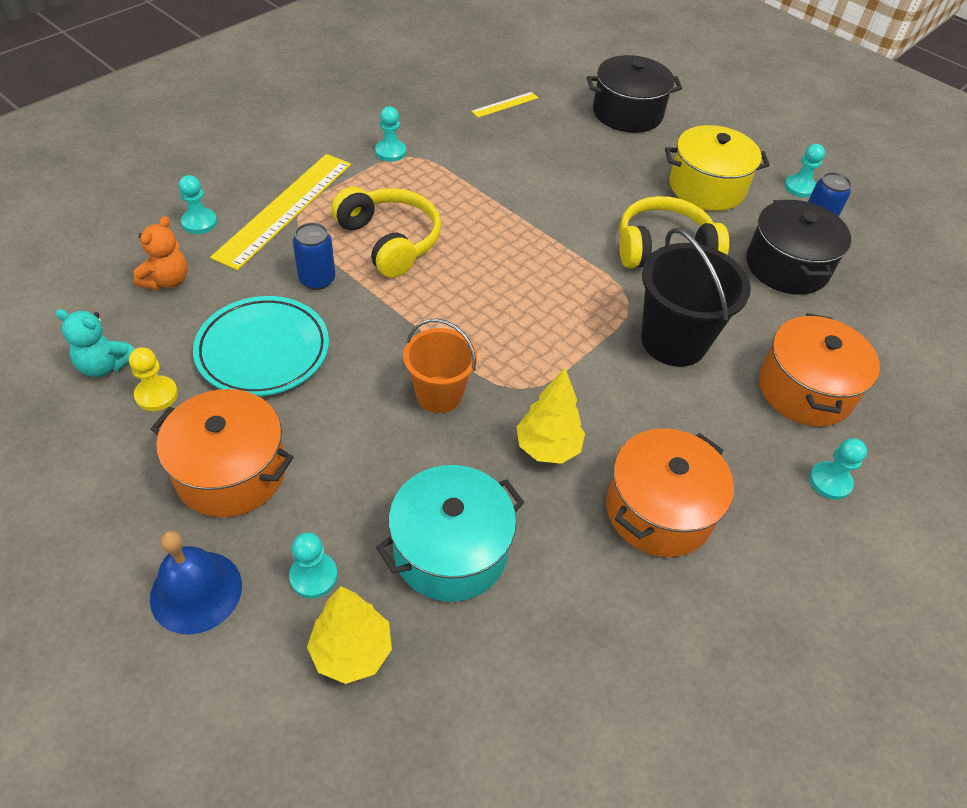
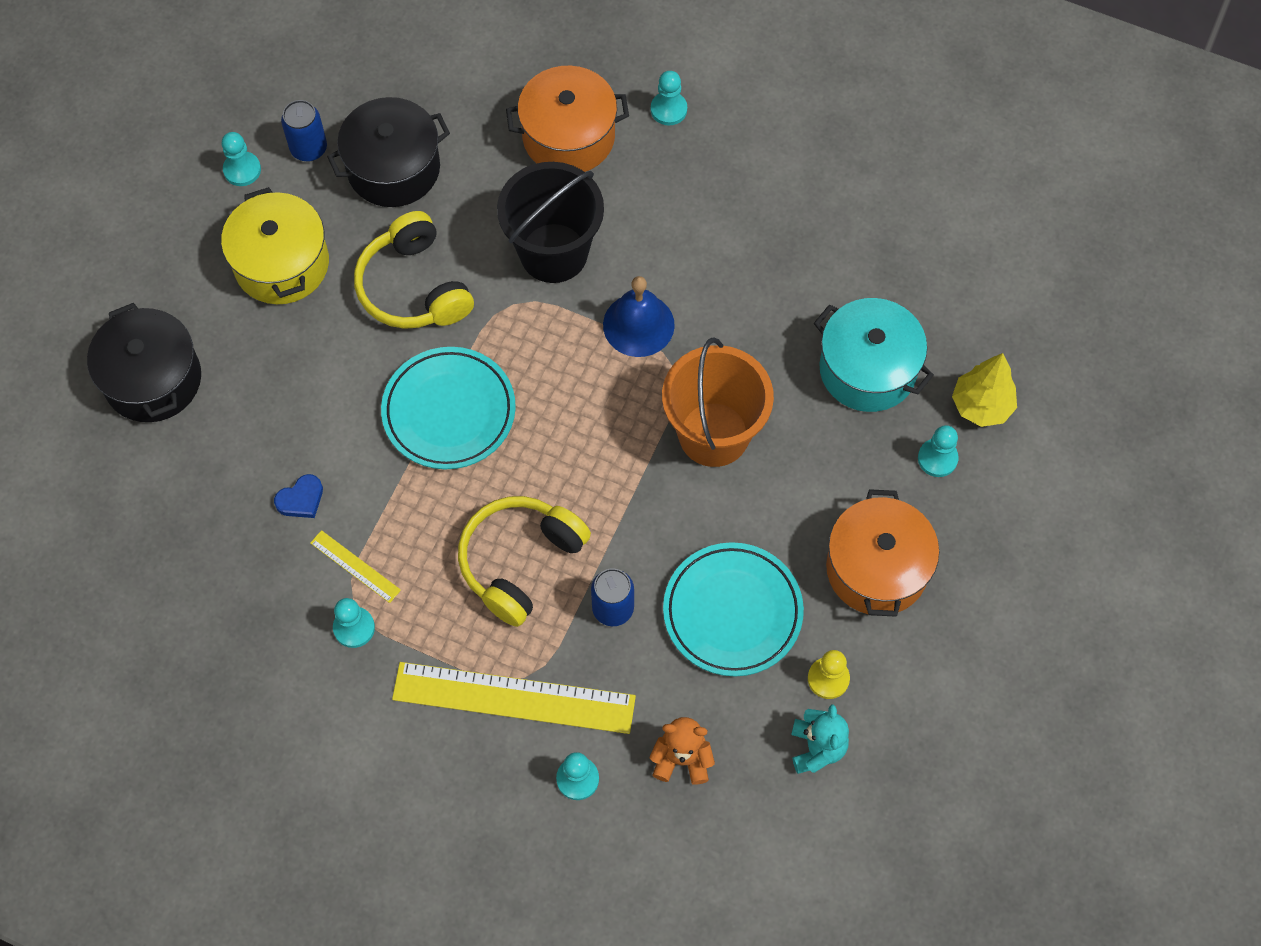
camera: 105 degrees left, 15 degrees up
(196, 591) = (990, 537): blue bell -> blue bell (638, 325)
(439, 394) = (713, 434): orange bucket -> orange bucket, size x1.53
(502, 152) = (301, 499): none -> blue heart
(505, 104) = (190, 530): yellow ruler -> yellow ruler (355, 566)
(540, 238) = (449, 411): none -> turquoise plate
(547, 448) = (732, 327): yellow tree -> none
(658, 510) = (757, 229): orange pot -> none

